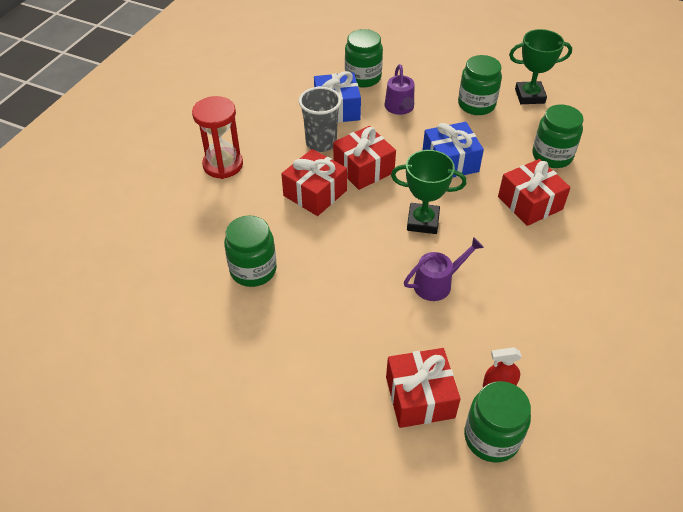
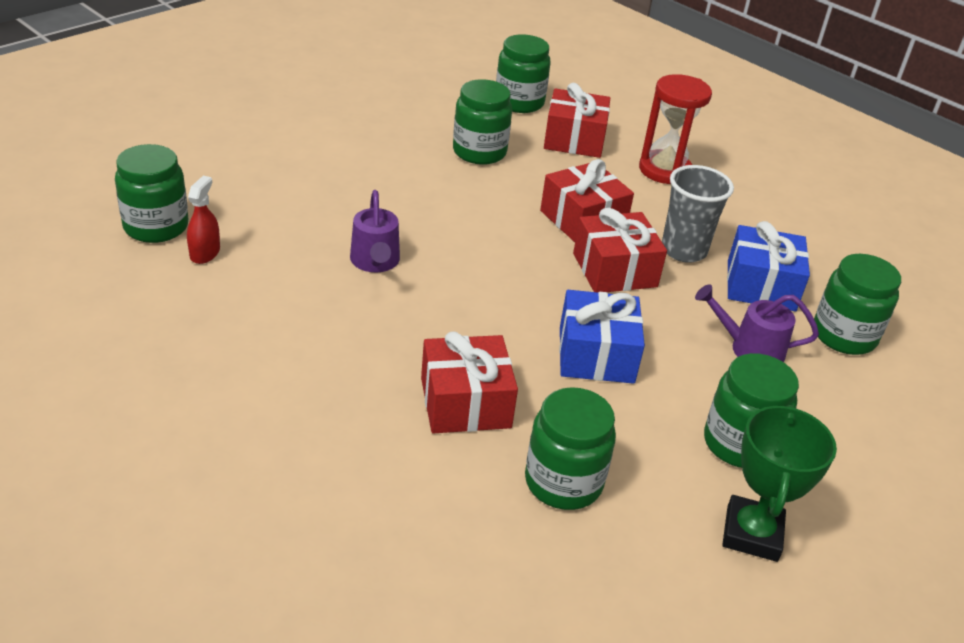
camera: 105 degrees right, 10 degrees down
(152, 267) = (519, 102): none -> green jar
(419, 397) = (240, 201): red gift -> red gift (574, 139)
(423, 221) = (485, 286): green trophy -> none

